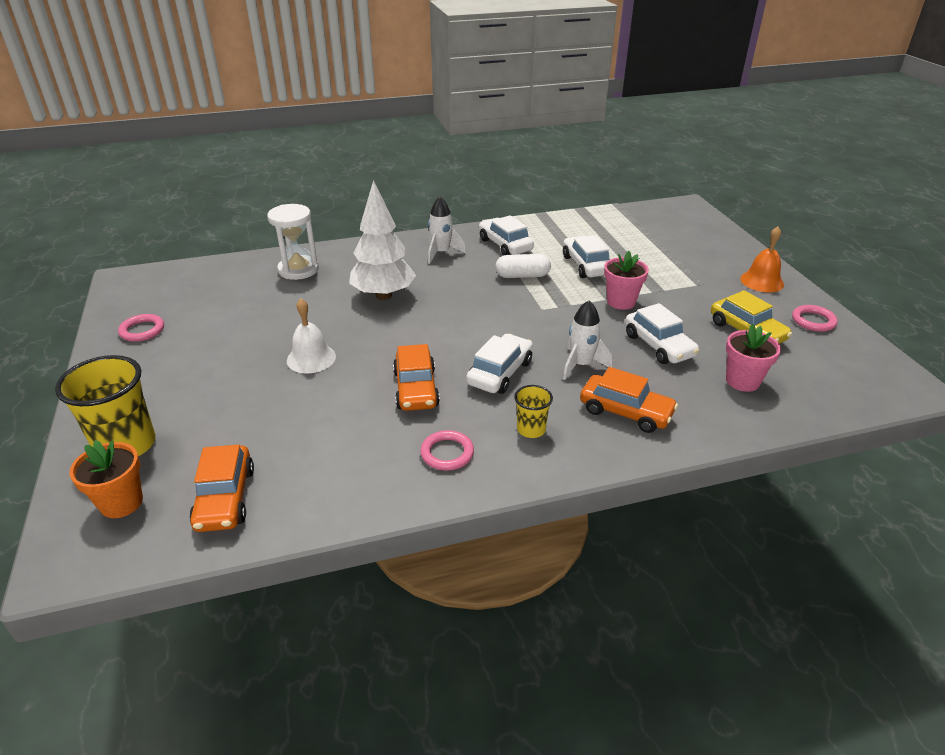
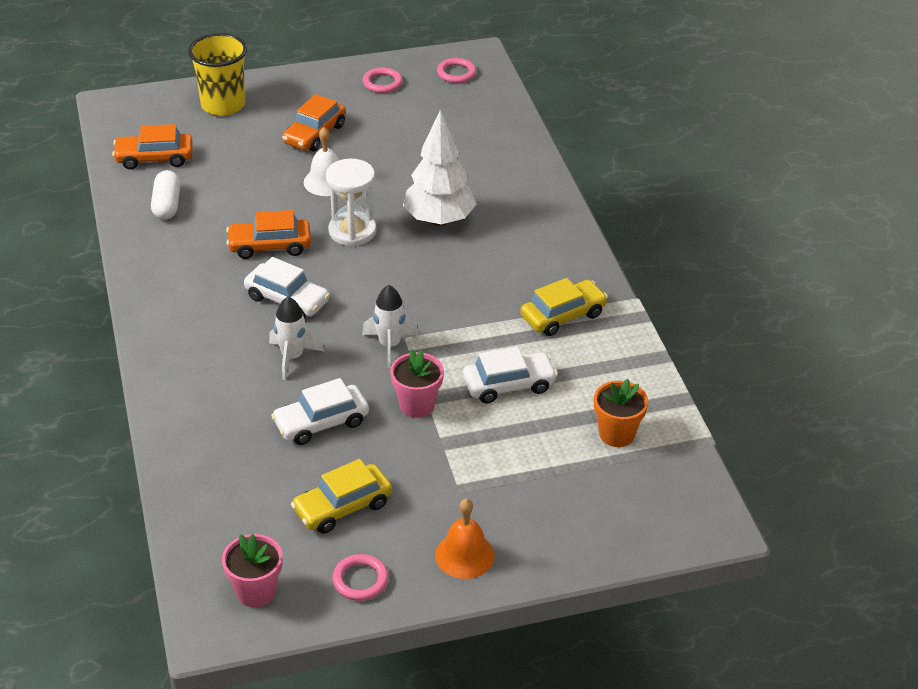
camera: 90 degrees right, 5 degrees up
(121, 503) = (161, 115): orange flower pot -> orange flower pot (616, 434)
(298, 270) = (496, 158): white hourglass -> white hourglass (352, 231)
(441, 253) = (539, 261): white rocket -> white rocket (390, 345)
(447, 453) = (178, 264): pink ring -> pink ring (456, 73)
(505, 245) = (563, 315): white car -> yellow car
(522, 276) = (481, 326): white capsule -> white capsule (167, 205)
(531, 429) = (199, 315): yellow cup -> none
(625, 412) = (212, 379): orange car -> orange car (314, 134)
(742, 381) = (246, 478): pink flower pot -> pink flower pot (256, 591)

